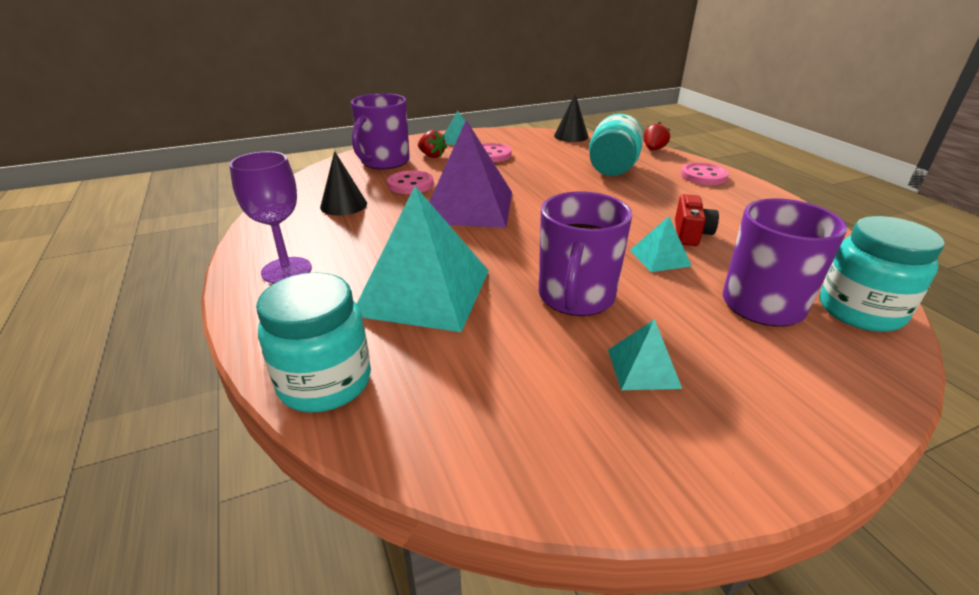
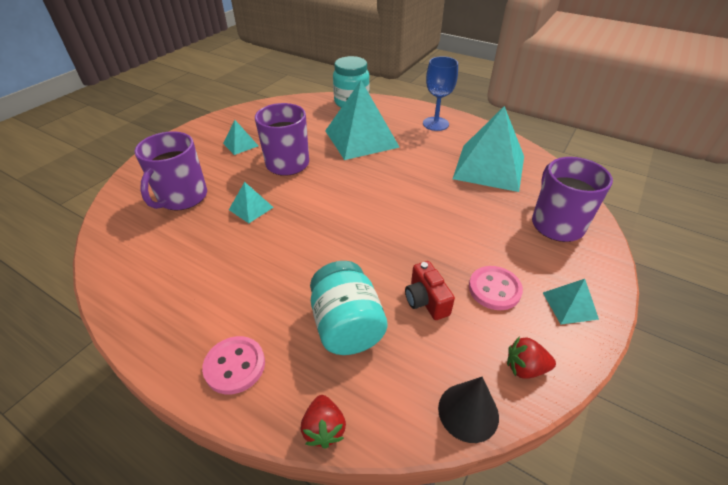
camera: 145 degrees right, 10 degrees up
(286, 270) = (435, 124): purple goblet -> blue goblet
(343, 205) = (489, 167): black cone -> turquoise pyramid
(410, 184) = (487, 205): pink button -> none
(432, 156) = (540, 255): red strawberry -> red strawberry (525, 368)
(468, 206) = (414, 201): purple pyramid -> none
(690, 234) = (234, 243): red camera -> red camera (426, 300)
(860, 311) = (124, 214): turquoise jar -> none

